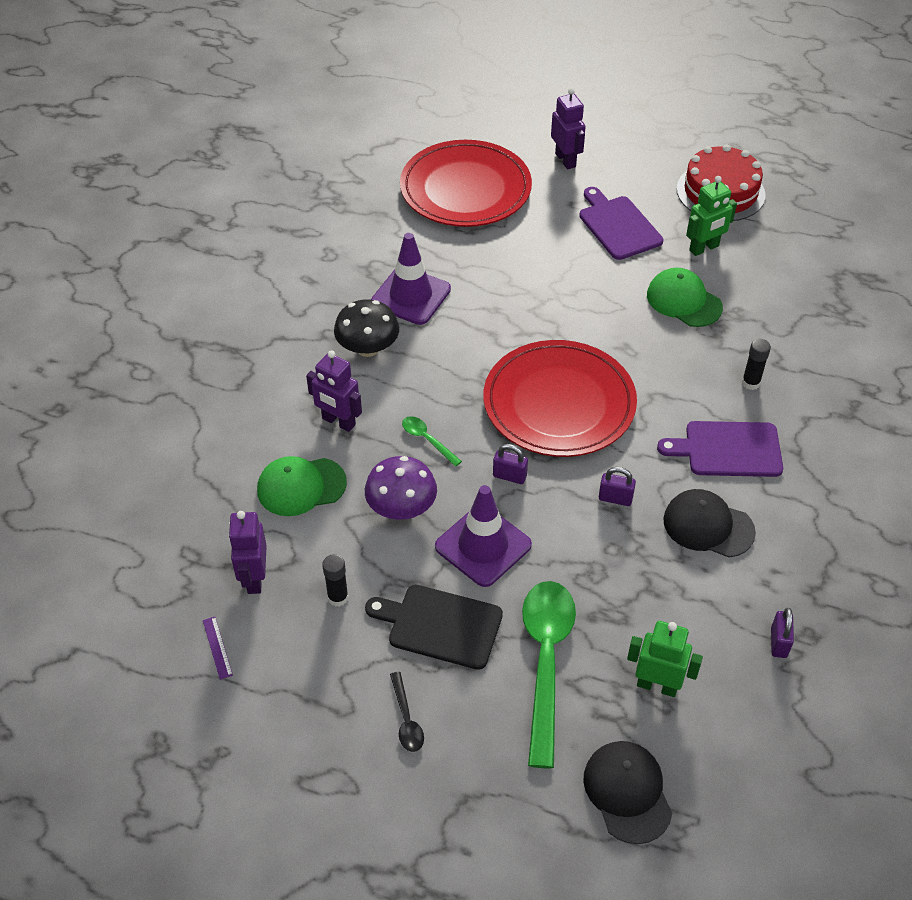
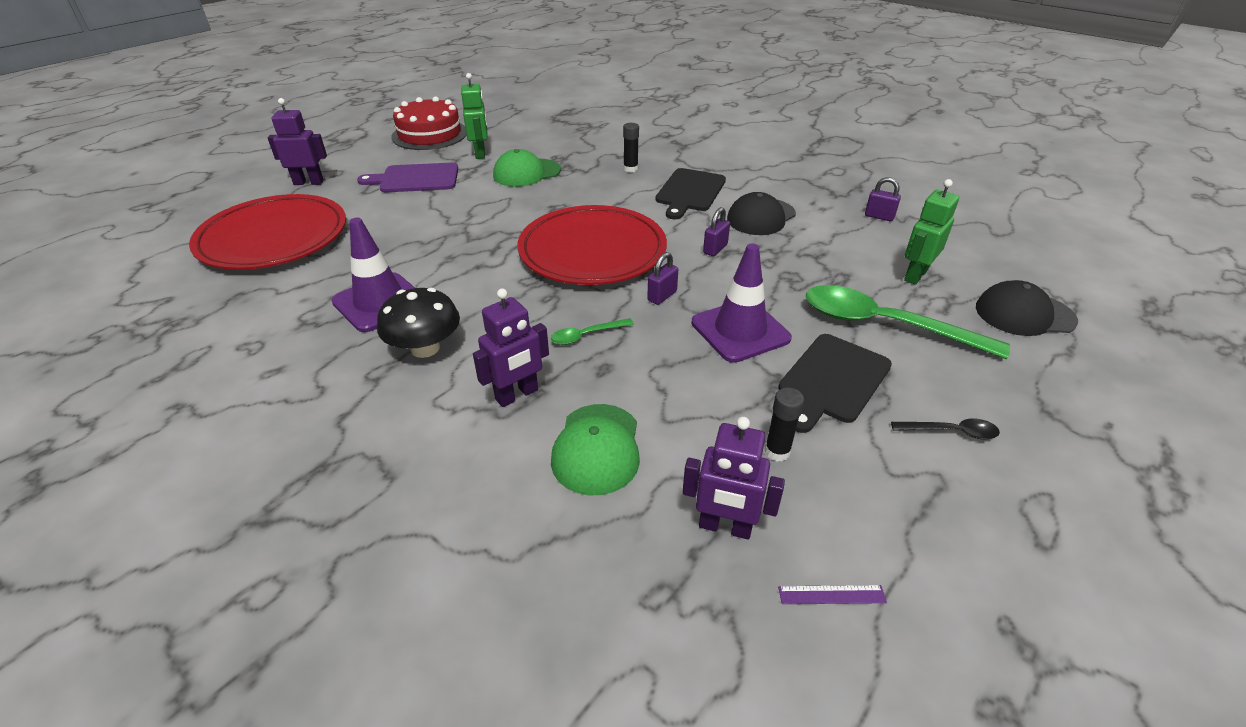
camera: 70 degrees left, 10 degrees down
(401, 507) = (668, 373): purple mushroom -> none
(728, 449) = (690, 192): purple cutting board -> black cutting board

